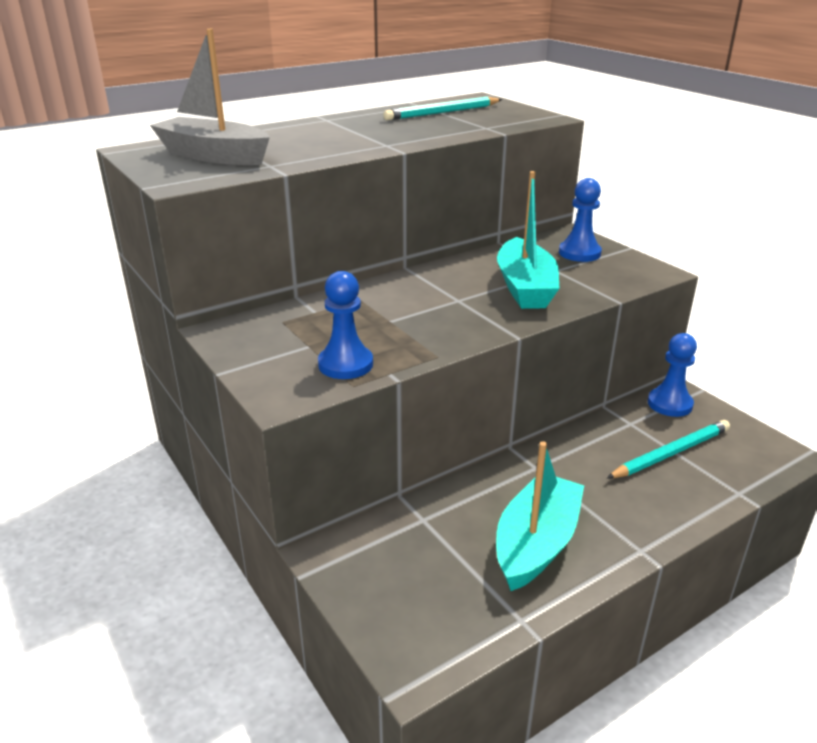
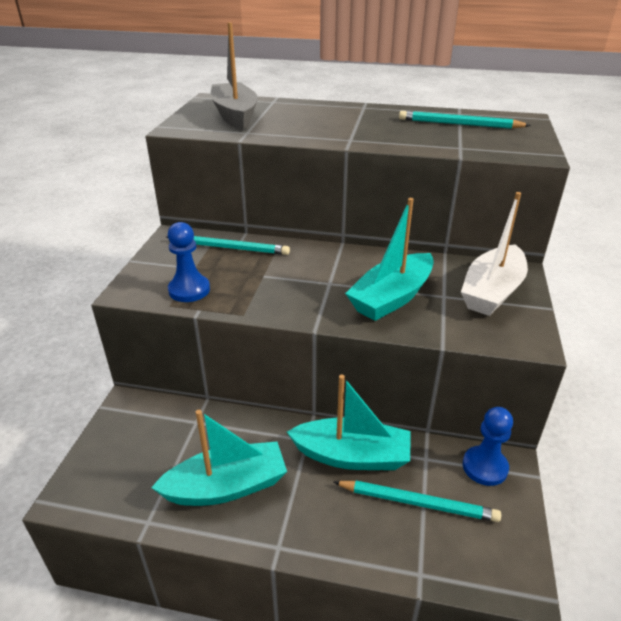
camera: 45 degrees right, 5 degrees up
(308, 314) = (229, 247): none -> turquoise pencil
(579, 253) = (492, 291): blue pawn -> white boat
(584, 455) = (352, 456): none -> turquoise boat

